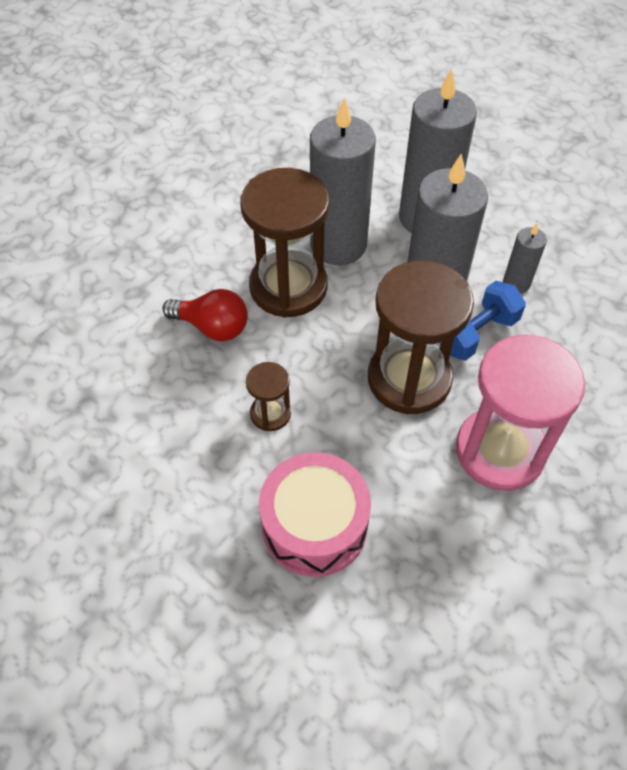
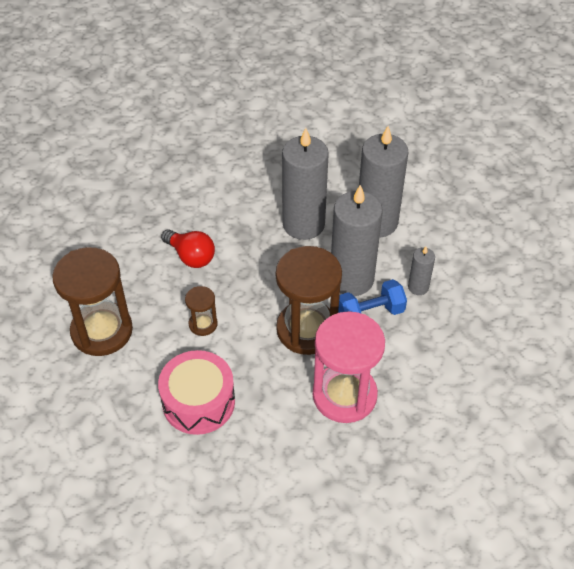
camera: 20 degrees right, 5 degrees down
(288, 287) = (254, 244): brown hourglass -> brown hourglass (102, 331)

